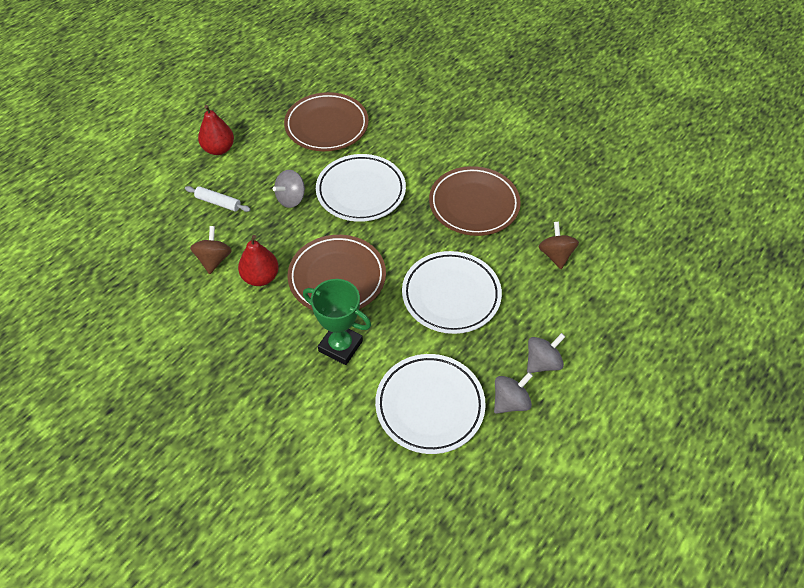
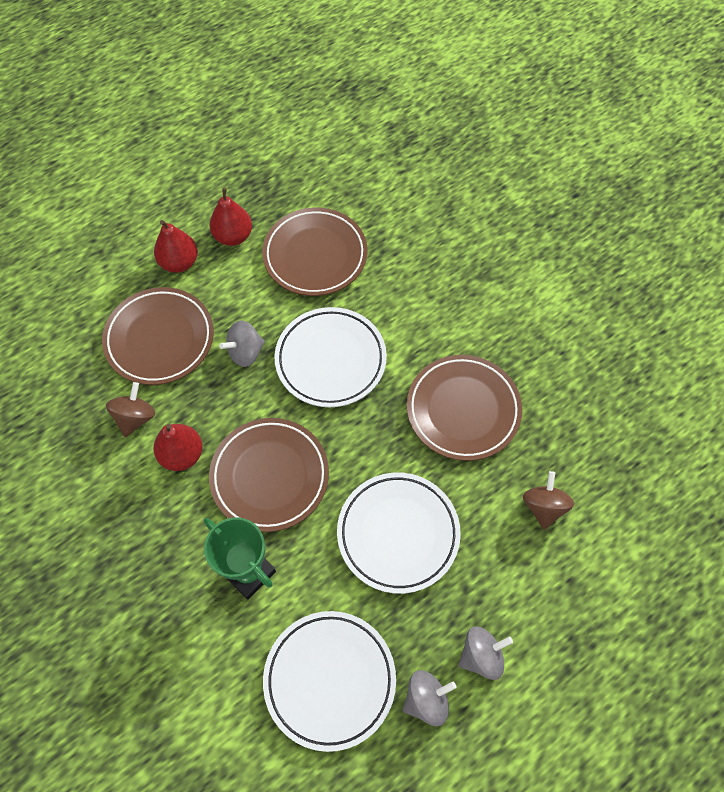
camera: 15 degrees right, 10 degrees up
(218, 203) = (160, 339): white rolling pin -> brown plate
(257, 124) = (233, 236): none -> red pear

